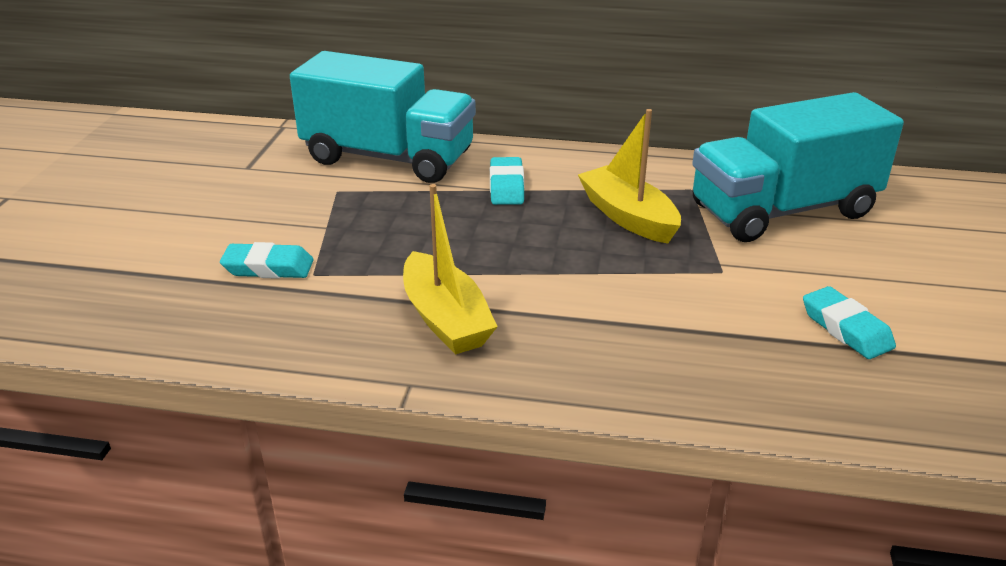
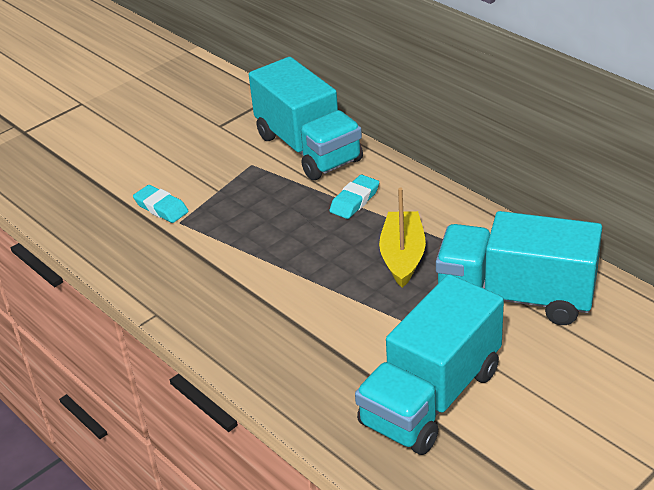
camera: 40 degrees right, 5 degrees up
(446, 319) = (214, 283): yellow boat -> none
(846, 329) = (431, 397): turquoise eraser -> turquoise truck

